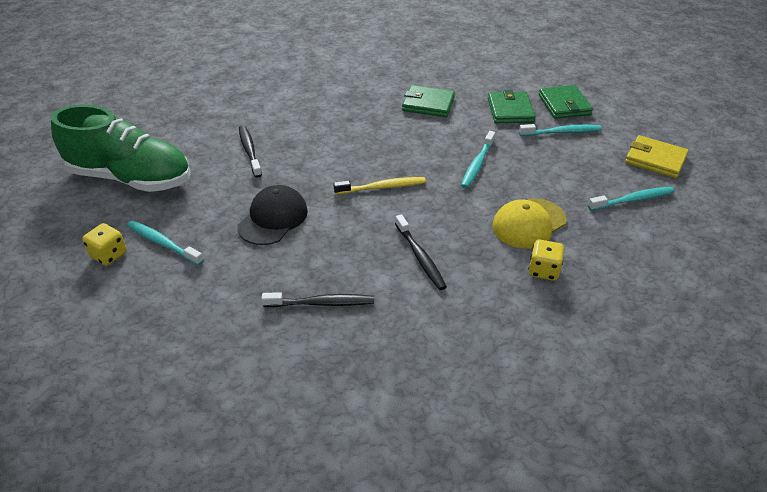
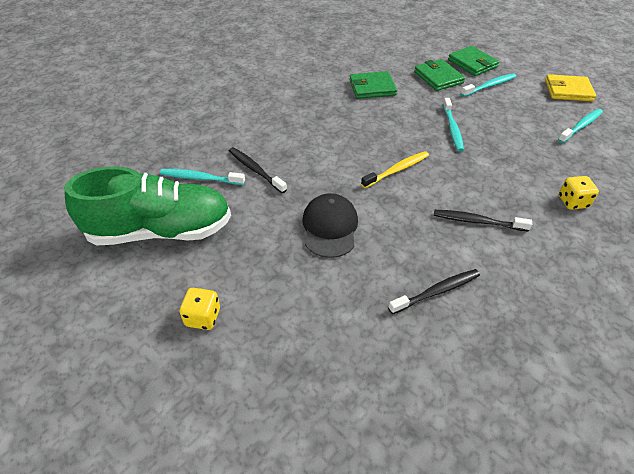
camera: 25 degrees left, 5 degrees up
(163, 243) = (248, 286): turquoise toothbrush -> turquoise toothbrush (200, 178)
(420, 257) = (477, 221): black toothbrush -> black toothbrush turned 150 degrees clockwise
(529, 223) = (530, 167): yellow cap -> none

